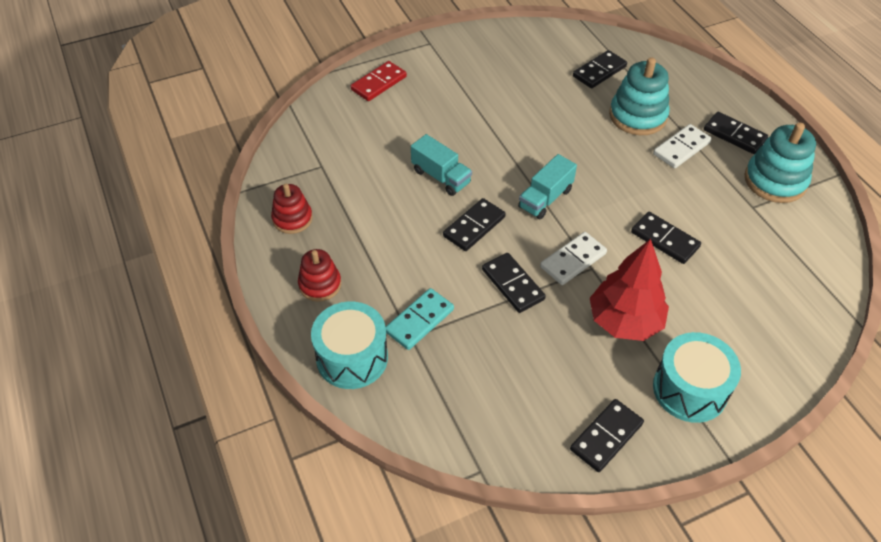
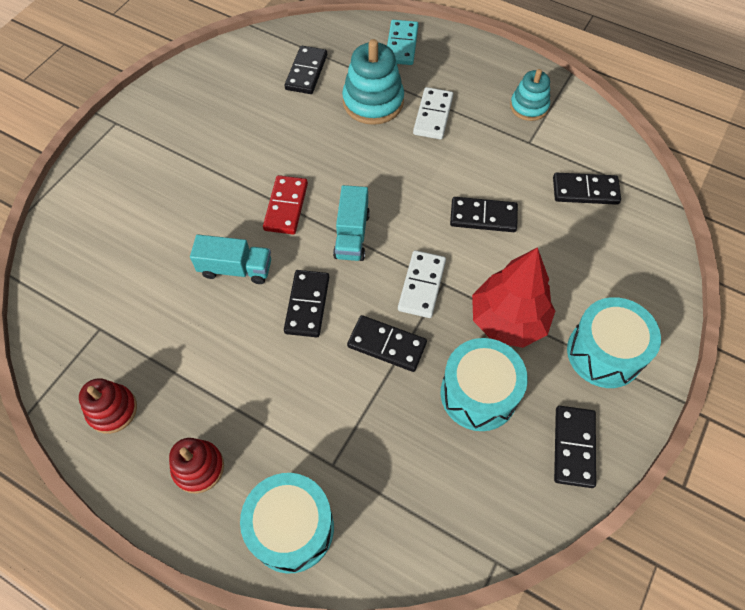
camera: 35 degrees left, 10 degrees up
(378, 83) = (93, 197): red domino -> red domino (286, 206)
(419, 320) = (328, 441): turquoise domino -> turquoise domino (401, 45)
(558, 356) = (478, 394): none -> turquoise drum
(734, 135) = (466, 78): black domino -> black domino (585, 190)
(775, 181) = (529, 106): turquoise stacking toy -> turquoise stacking toy, size x0.63

